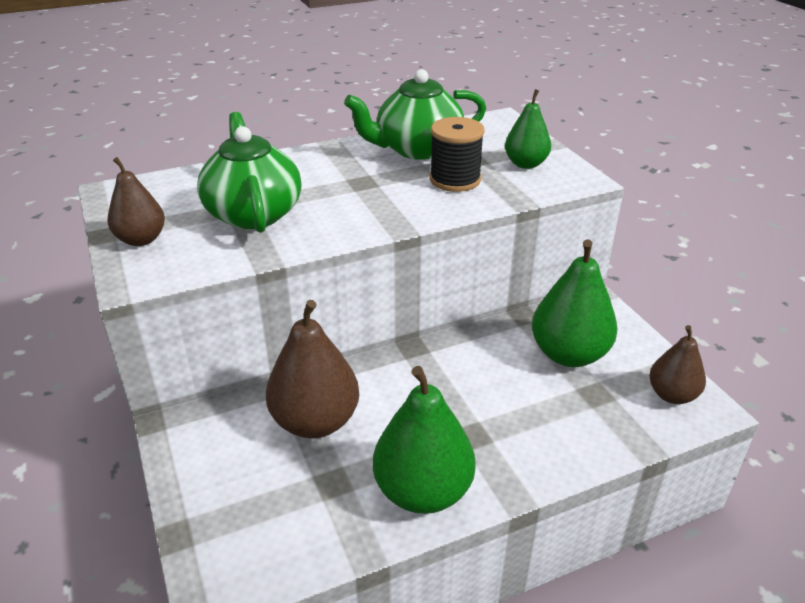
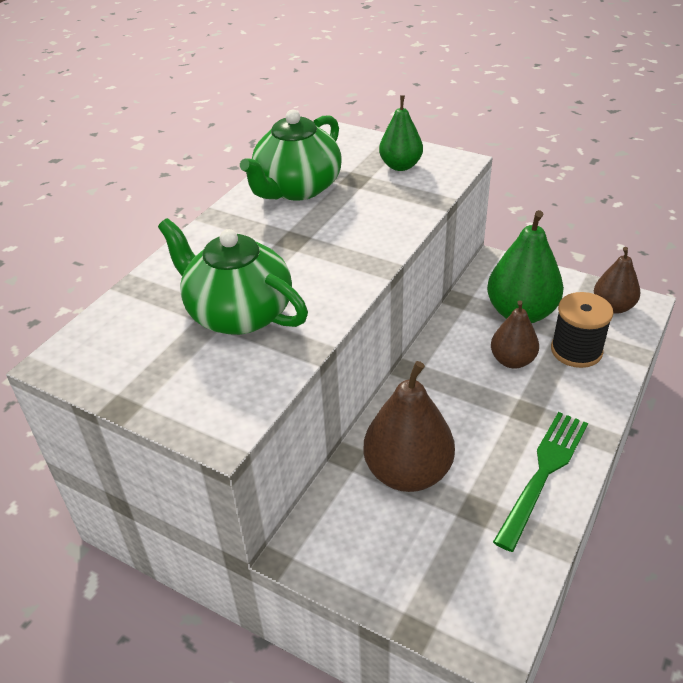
camera: 35 degrees left, 5 degrees up
(141, 239) = (168, 392): brown pear -> brown pear (512, 360)
(423, 491) = (543, 473): green pear -> green fork
(455, 180) = (365, 204): black spool -> black spool (576, 350)

